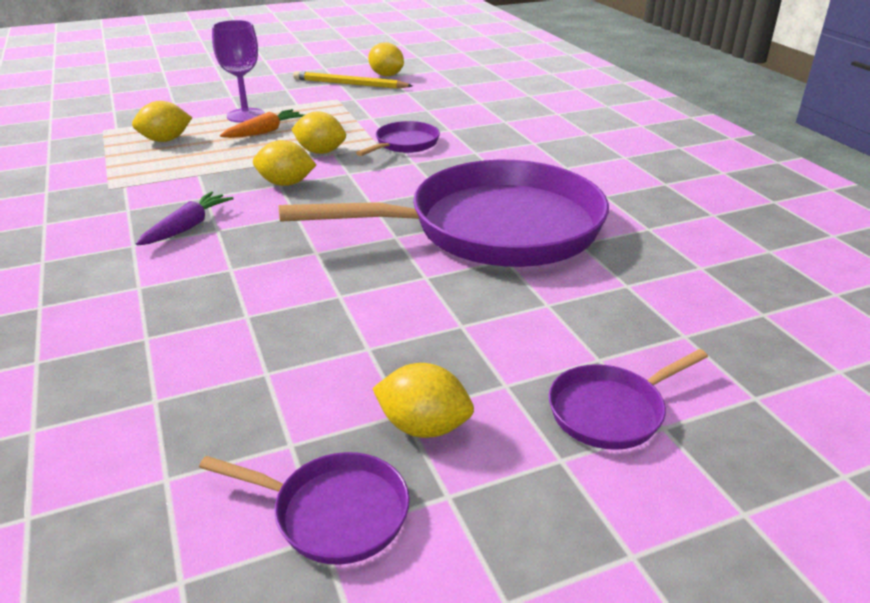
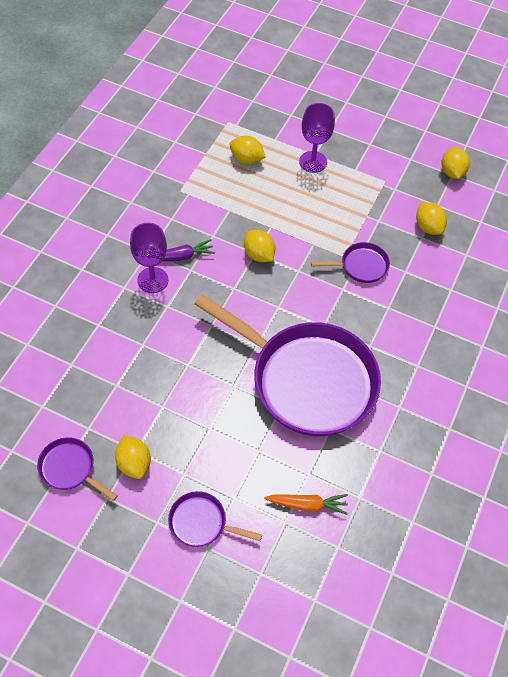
camera: 45 degrees right, 25 degrees up
(175, 261) = (152, 280): none -> purple goblet
(264, 132) = (303, 190): orange carrot -> orange carrot (307, 505)
(320, 152) = (308, 237): yellow lemon -> yellow lemon (428, 227)
(333, 512) = (70, 469): purple pan -> purple pan turned 150 degrees clockwise
(350, 84) = (414, 167): yellow pencil -> none

